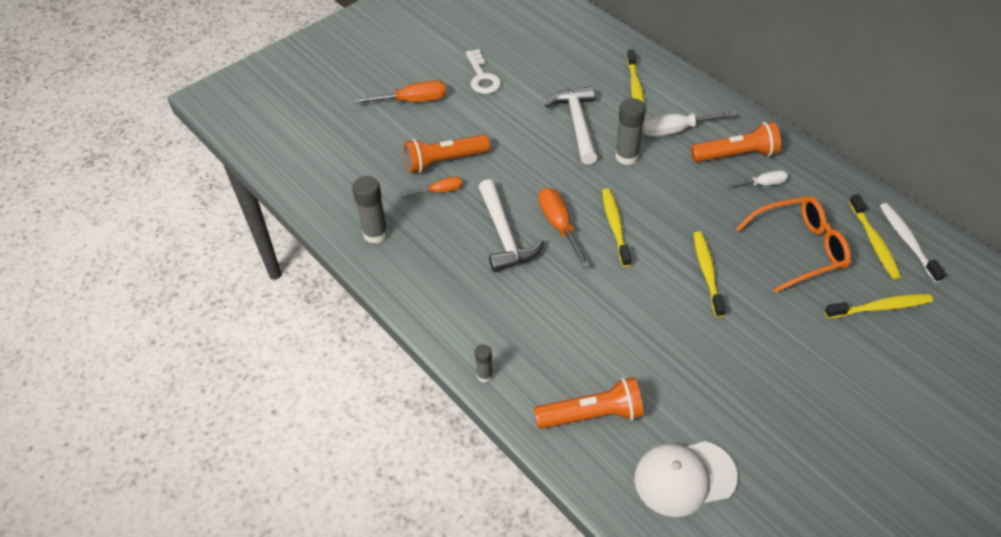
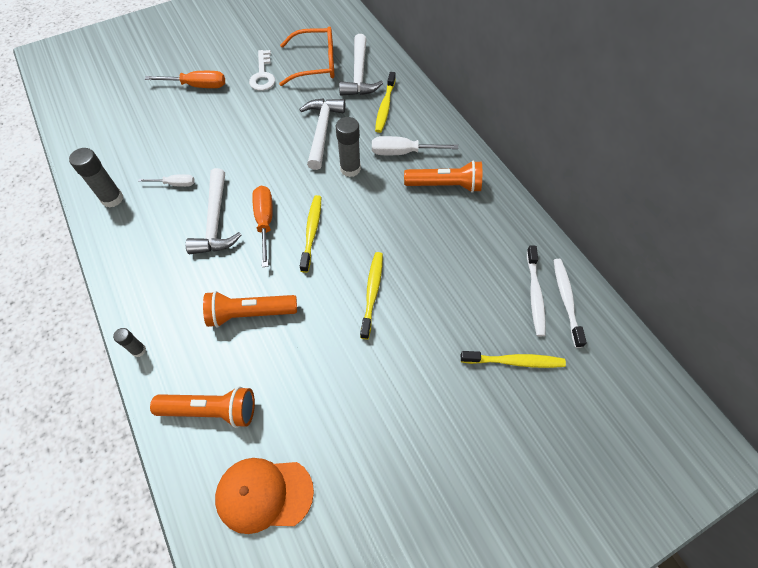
camera: 10 degrees right, 10 degrees up
(440, 191) = (182, 170): orange screwdriver -> none
(444, 161) = (198, 144): orange flashlight -> orange flashlight (250, 313)
(591, 59) = (359, 75): none -> white hammer
(684, 478) = (264, 494): white cap -> orange cap
(763, 184) = (457, 217): white screwdriver -> white screwdriver (175, 184)
(799, 249) = (463, 287): orange glasses -> orange glasses (315, 64)
(874, 242) = (535, 294): yellow toothbrush -> white toothbrush

